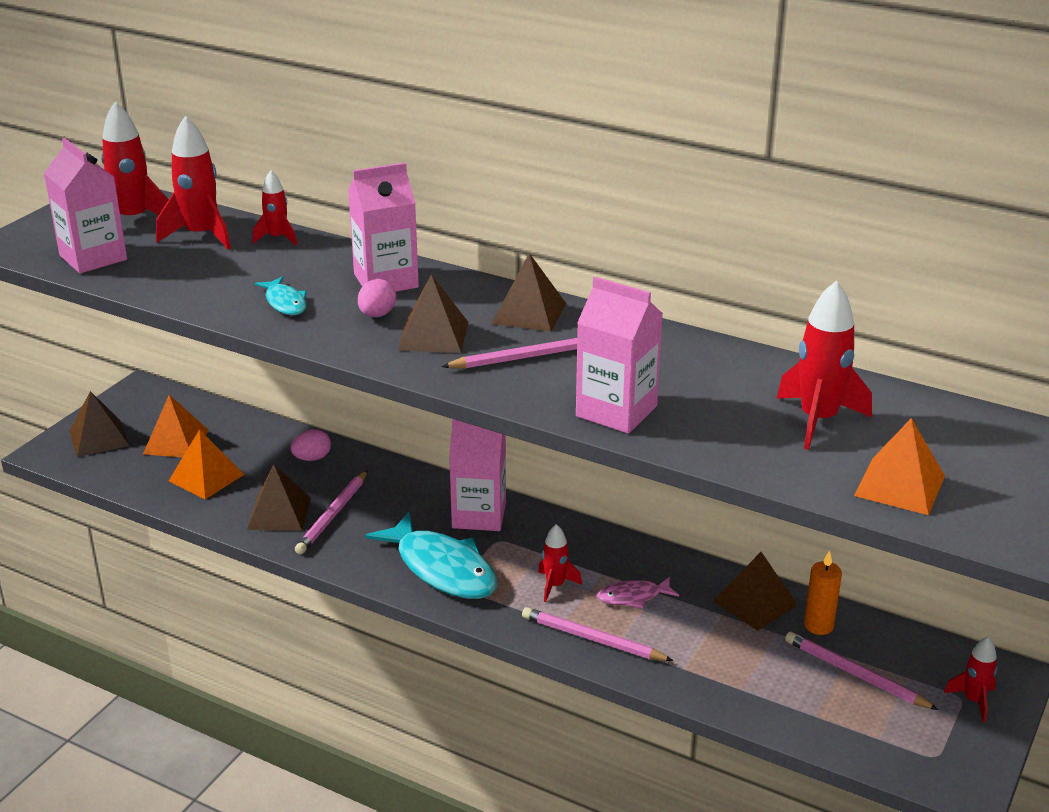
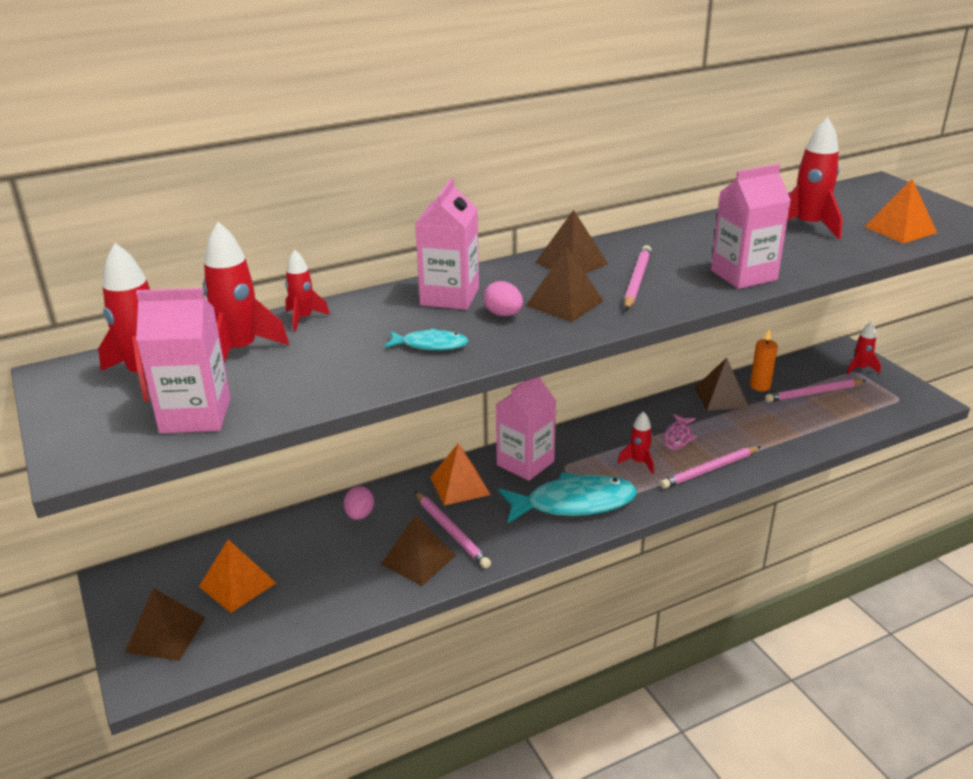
camera: 55 degrees left, 0 degrees up
(206, 477) = (317, 584): orange pyramid -> orange pyramid (460, 485)

